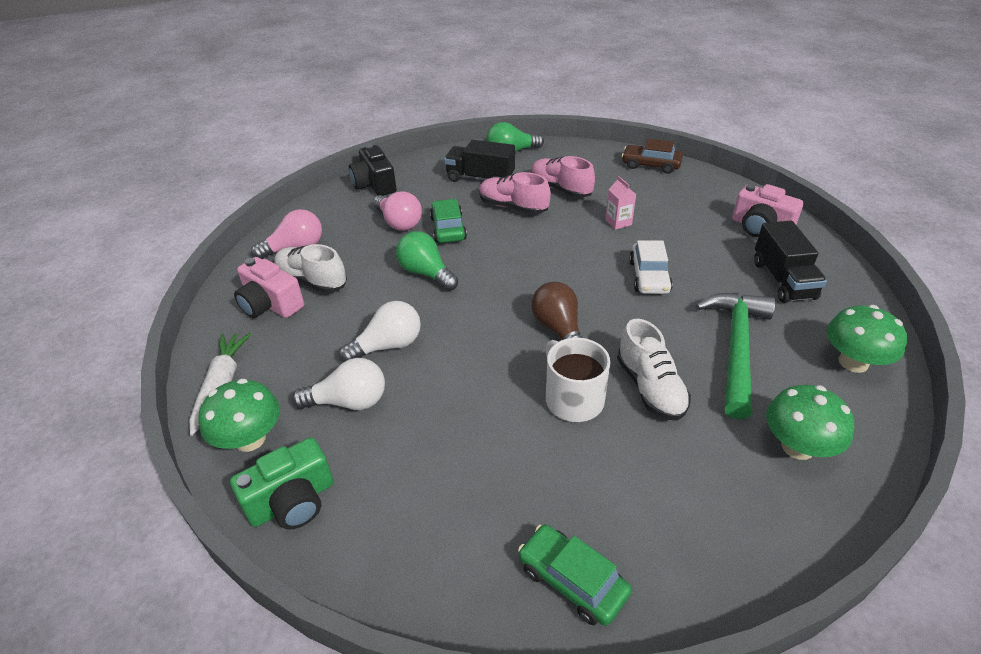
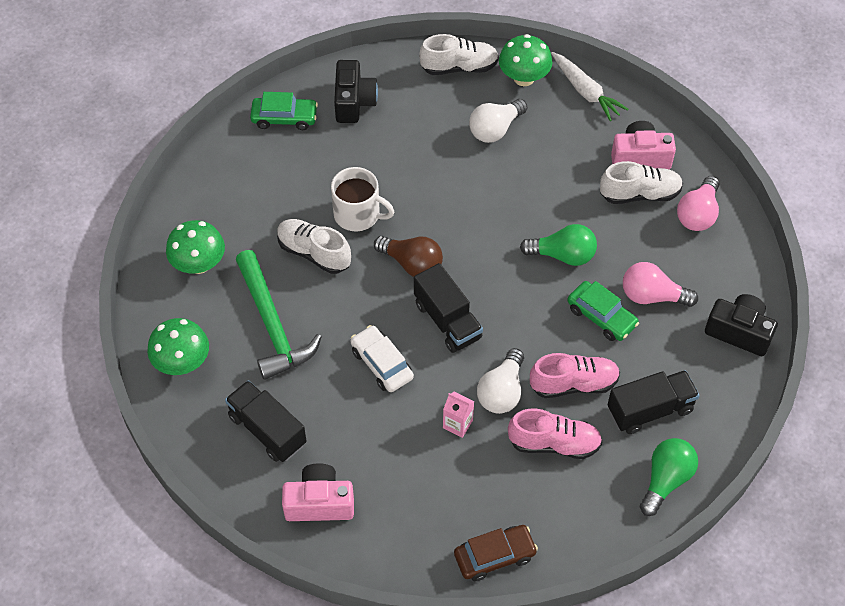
camera: 140 degrees right, 15 degrees up
(292, 501) = (459, 67): green camera -> white shoe
(388, 346) = (517, 178): white light bulb -> white light bulb (502, 392)
(461, 541) = (354, 102): none -> black camera
(567, 278) = (447, 321): none -> black truck

